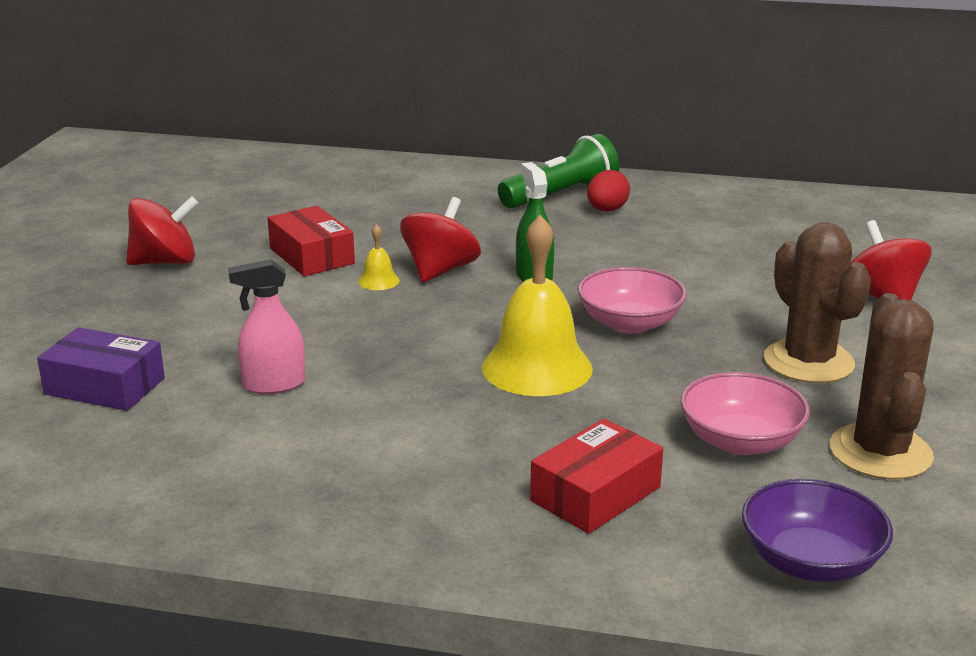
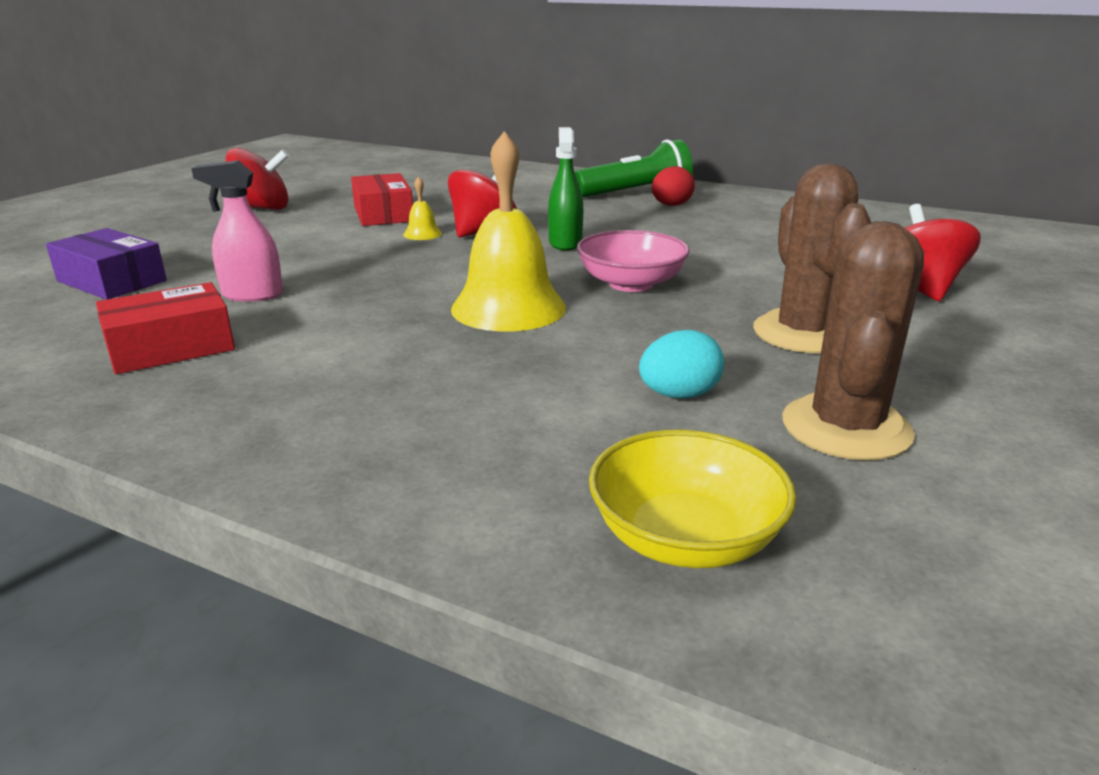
camera: 15 degrees right, 0 degrees up
(595, 494) = (474, 424): red box -> red box (171, 347)
(740, 441) = (679, 395): pink bowl -> turquoise egg
(810, 561) = (685, 538): purple bowl -> yellow bowl

